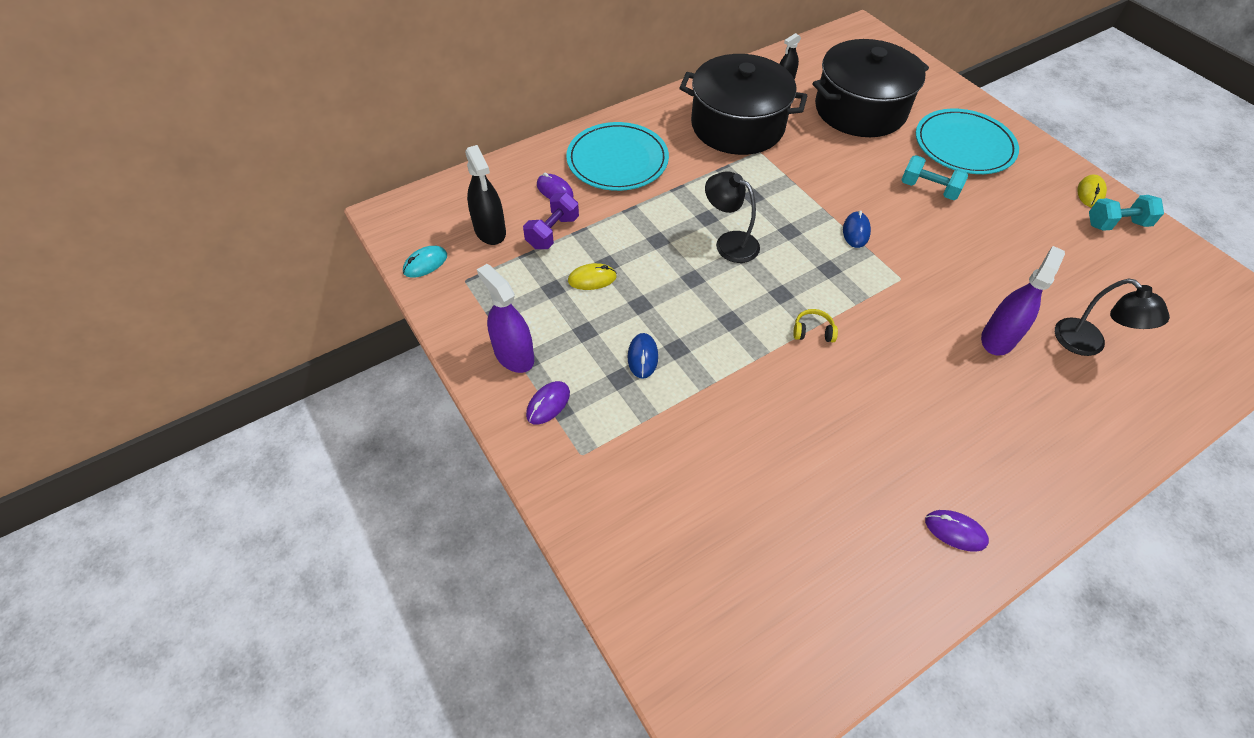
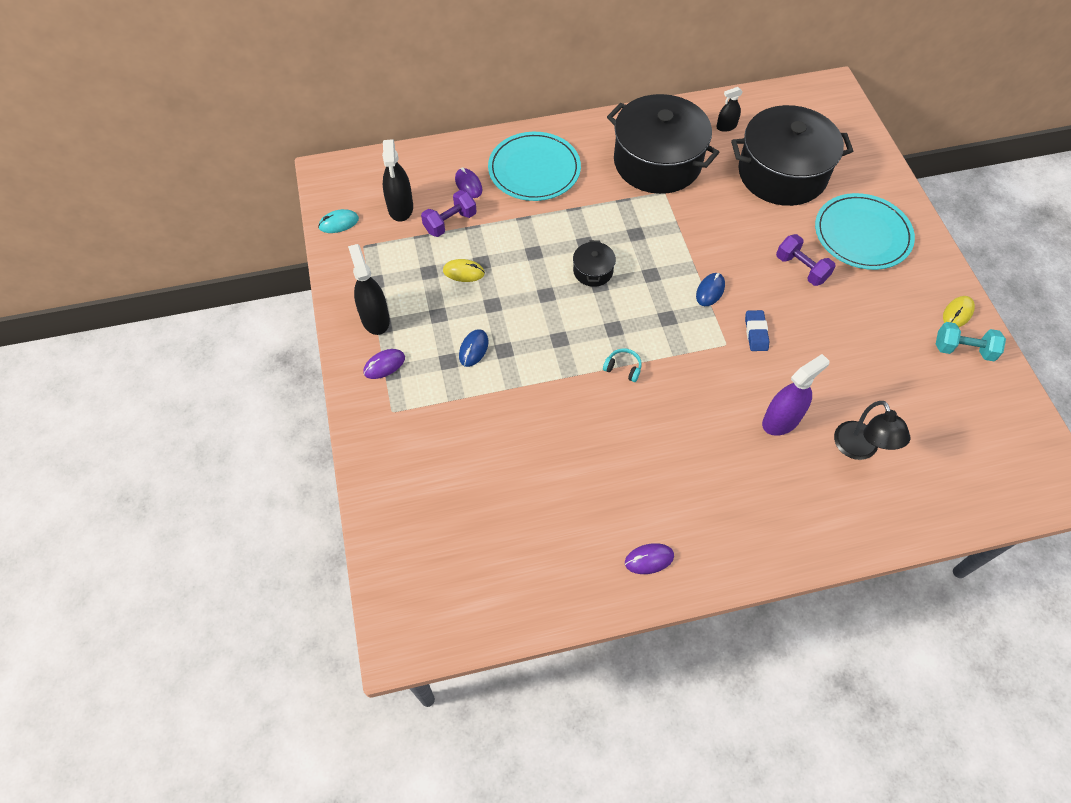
camera: 20 degrees right, 5 degrees up
(514, 355) = (375, 319): purple spray bottle -> black spray bottle
(729, 242) = (593, 271): black lamp -> black pot
(813, 331) = (623, 368): yellow headphones -> turquoise headphones
(923, 260) = (756, 333): none -> blue eraser
(928, 189) = (801, 269): turquoise dumbbell -> purple dumbbell
(955, 531) = (649, 559): purple mouse -> purple mouse turned 60 degrees counterclockwise

